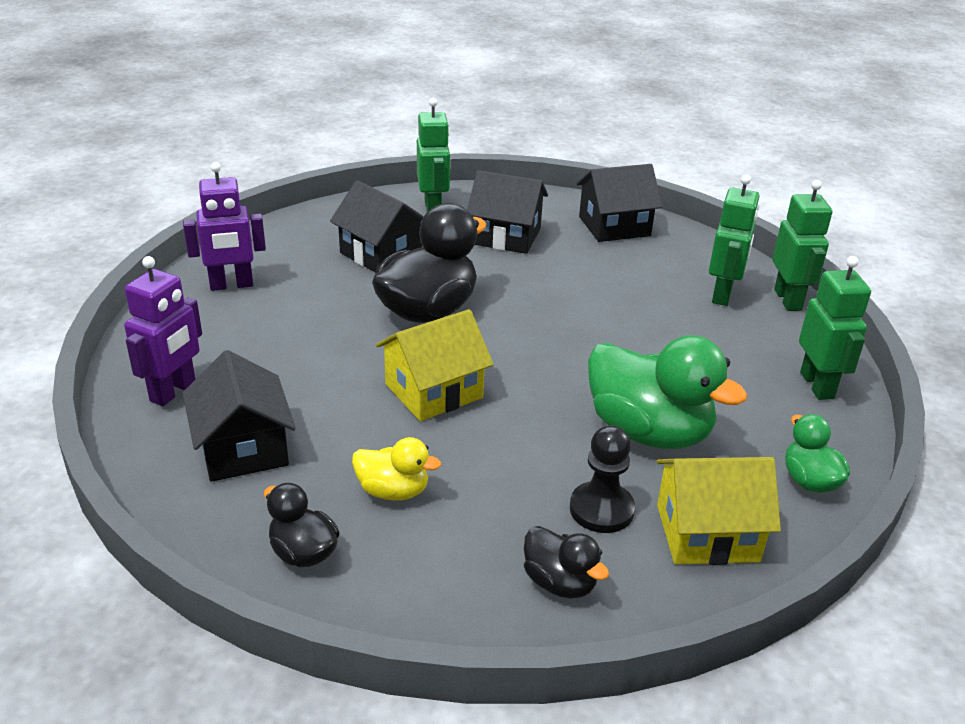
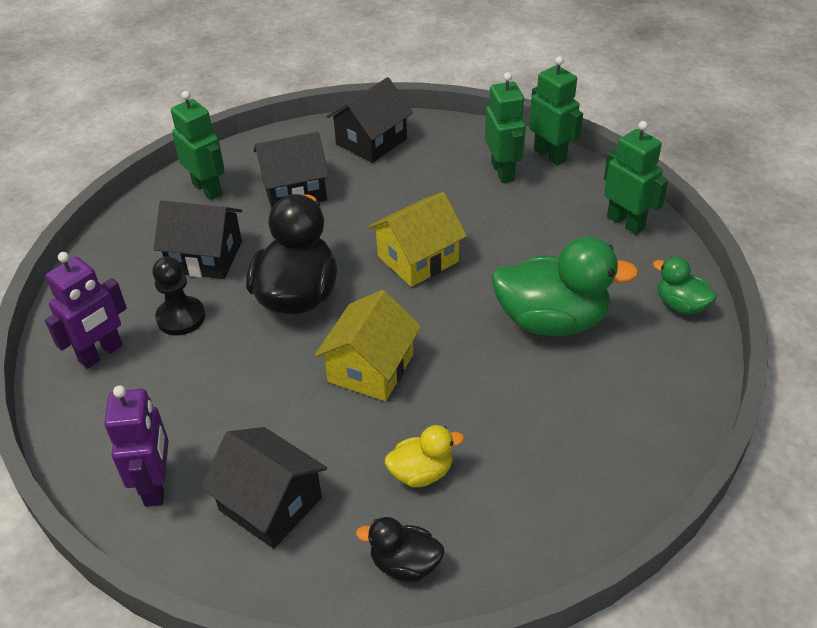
camera: 30 degrees left, 10 degrees up
(560, 583) = (597, 477): black duck -> none
(601, 509) = (574, 403): black pawn -> black pawn (181, 317)
(707, 533) = (653, 382): yellow house -> yellow house (418, 259)

